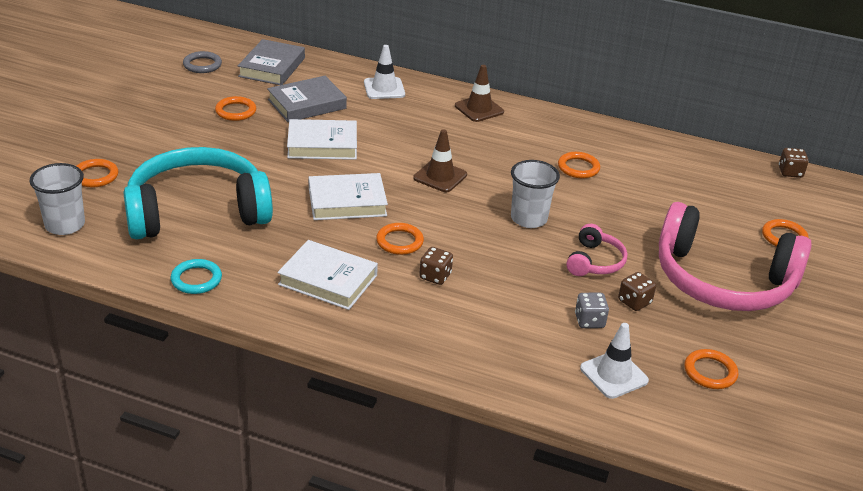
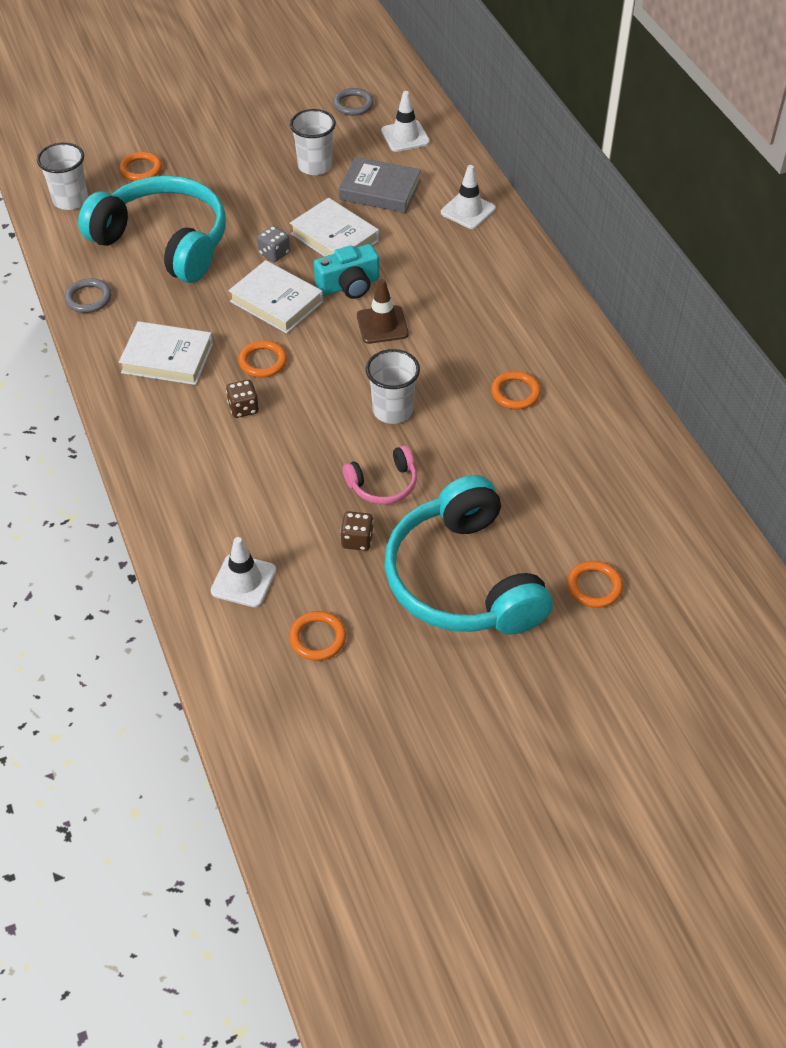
camera: 50 degrees right, 15 degrees up
(196, 279) = (88, 298): turquoise ring -> grey ring
(236, 111) = (315, 166): orange ring -> white cup
(272, 67) = (405, 136): grey book -> white traffic cone
(328, 280) = (167, 358): white book -> white book turned 60 degrees counterclockwise
(380, 166) = (349, 285): none -> turquoise camera
(479, 109) = (520, 280): brown traffic cone -> none
(589, 321) = (296, 527): grey dice -> grey dice (274, 253)
(722, 280) = (463, 579): pink headphones -> turquoise headphones
(790, 172) = (724, 534): brown dice -> none

